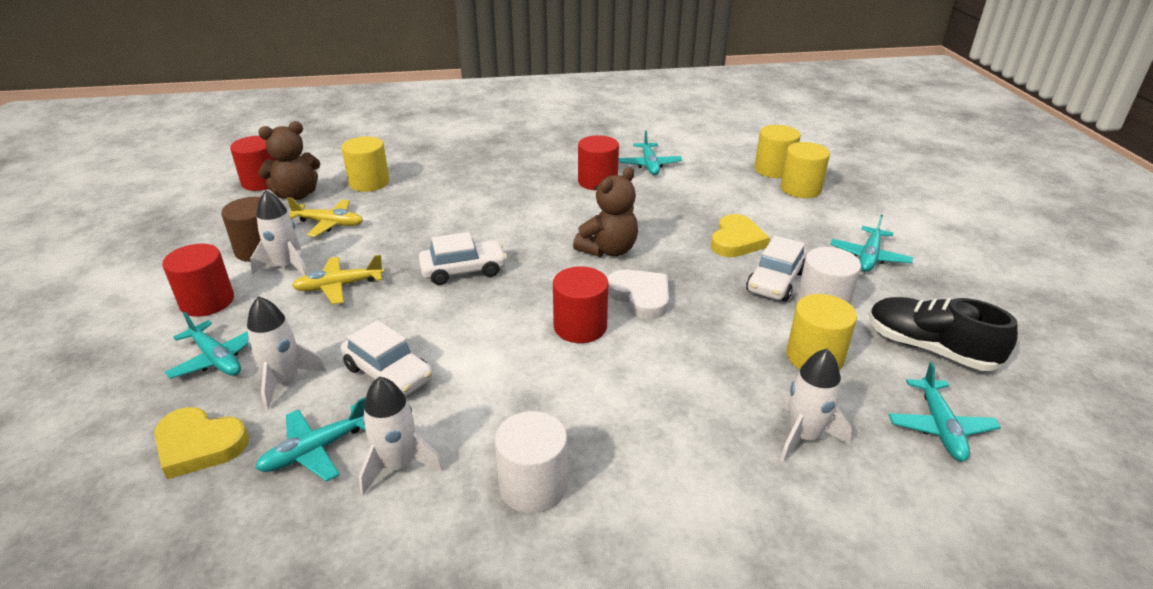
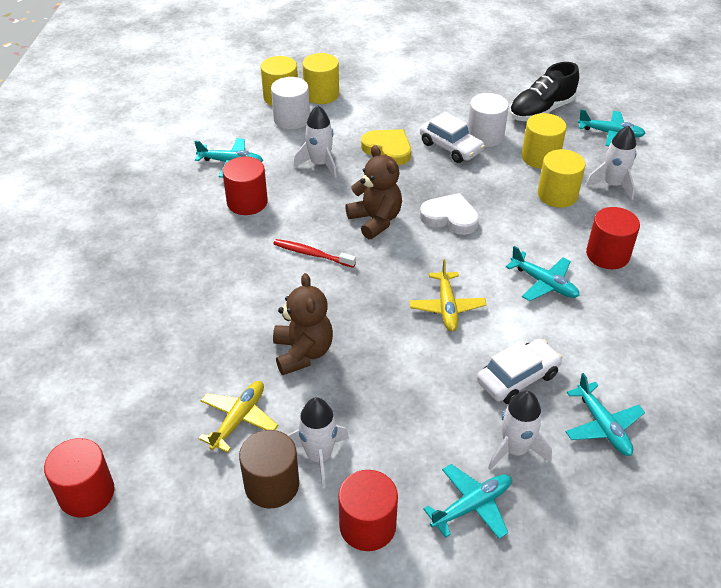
camera: 75 degrees left, 10 degrees up
(199, 445) = (589, 506): yellow heart -> none
(296, 195) = (147, 453): brown teddy bear -> brown teddy bear (303, 353)
(339, 286) = (374, 411): yellow plane -> yellow plane (447, 307)
(369, 183) = (151, 380): yellow cylinder -> yellow cylinder (557, 195)
(398, 465) = (622, 377): white rocket -> white rocket (320, 164)
(463, 270) = (376, 316): white car -> none
(533, 486) = (645, 309): white cylinder -> white cylinder (291, 119)
(540, 224) = (312, 254): none -> red toothbrush
(580, 327) = (481, 257): red cylinder -> red cylinder (607, 255)
(640, 296) = (450, 217): white heart -> white heart turned 45 degrees clockwise
(869, 257) = (433, 97): turquoise plane -> turquoise plane (544, 283)

